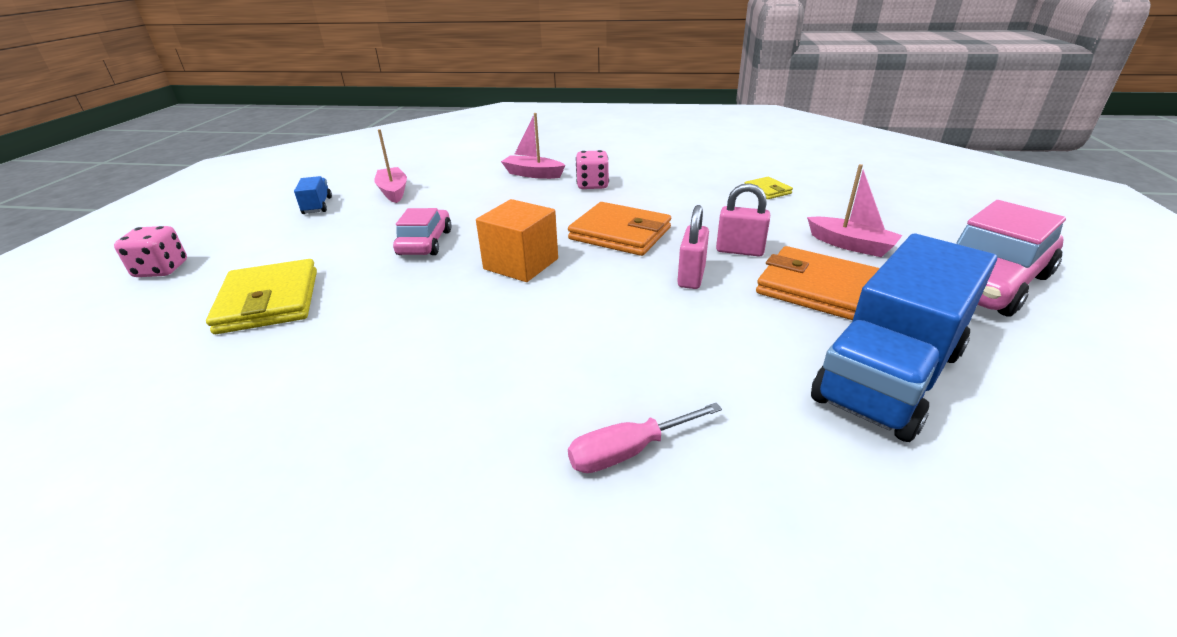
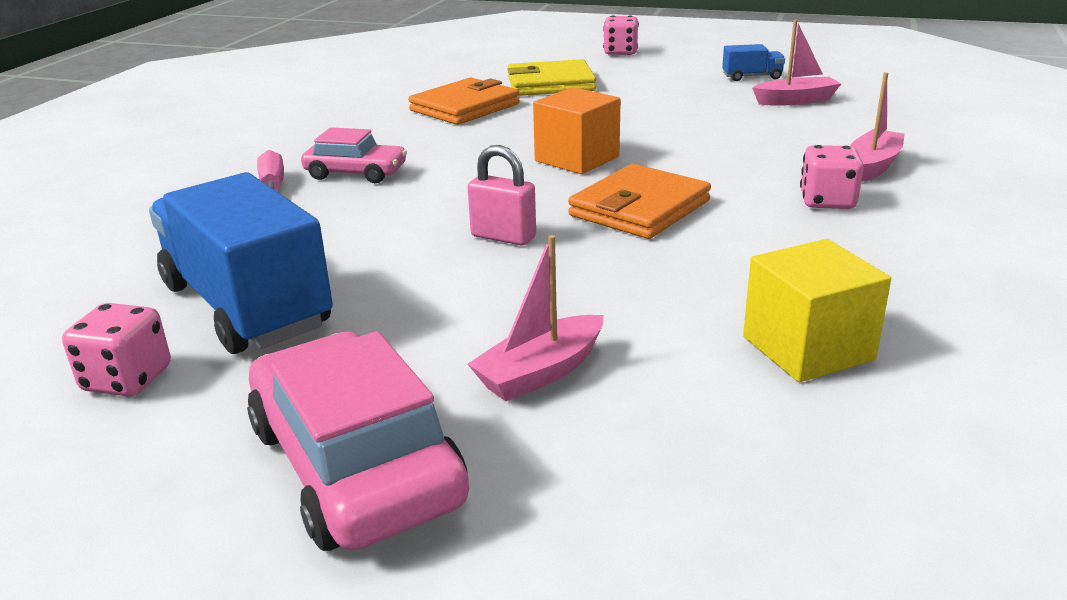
camera: 100 degrees right, 5 degrees down
(425, 242) = (644, 121): pink car -> pink car (356, 173)
(739, 251) = (559, 277): pink padlock -> none
(767, 190) = (807, 348): yellow wallet -> yellow cube
(816, 288) = (431, 308): orange wallet -> orange wallet (465, 107)
(1042, 403) = (127, 379): none -> pink dice

